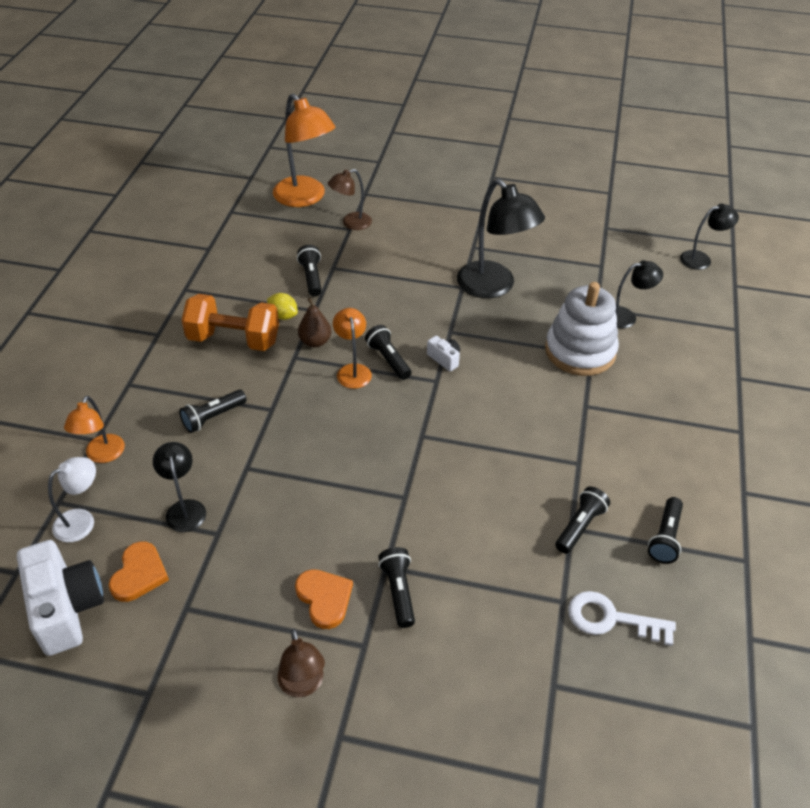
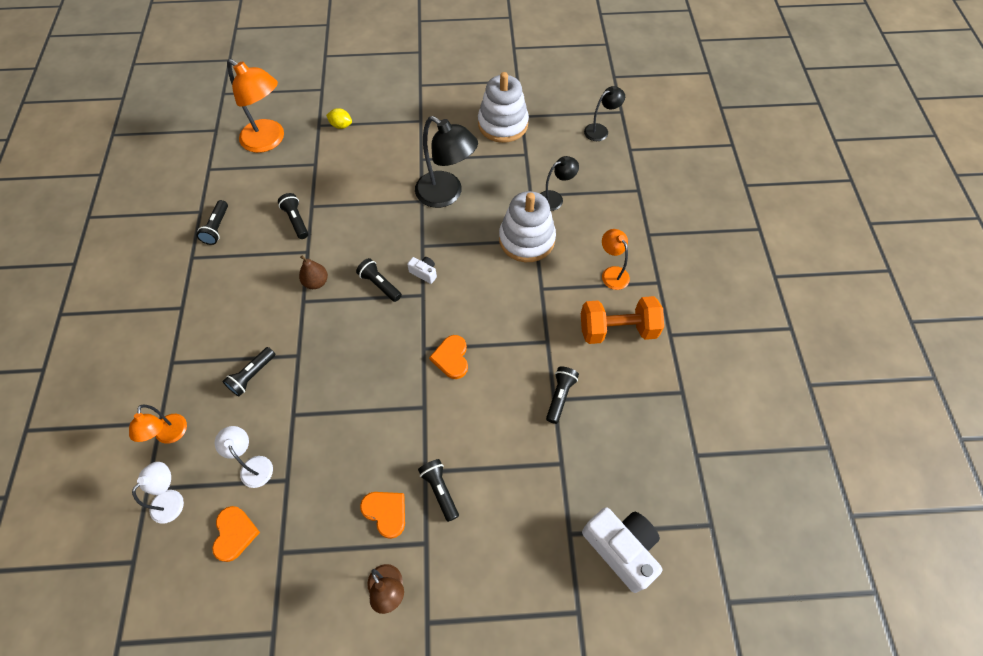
camera: 15 degrees left, 15 degrees up
(66, 608) = (185, 581): white camera -> white camera (621, 548)
(184, 508) = (254, 465): black lamp -> white lamp
(234, 339) = (248, 297): orange dumbbell -> orange dumbbell (617, 329)
(283, 316) = (283, 264): yellow lemon -> yellow lemon (341, 125)
(351, 223) = (315, 158): brown lamp -> none
(353, 370) = (354, 302): orange lamp -> orange lamp (612, 273)
(453, 453) = (451, 358): none -> orange heart
(581, 231) = (503, 124): none -> white stacking toy
(611, 619) = (598, 468): white key -> none
(665, 538) = (622, 389): black flashlight -> black flashlight (217, 228)

